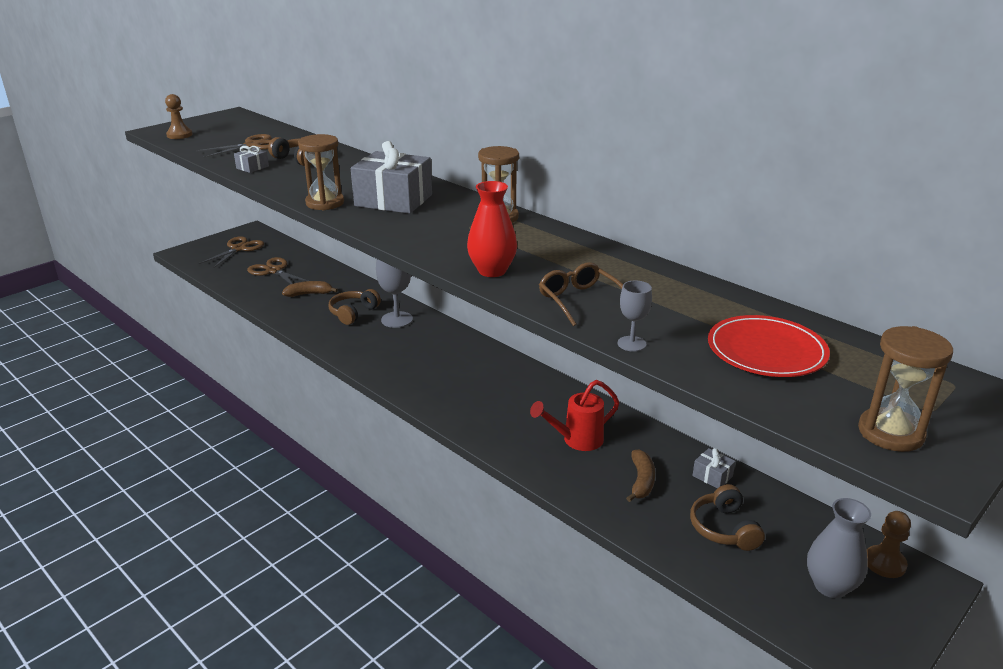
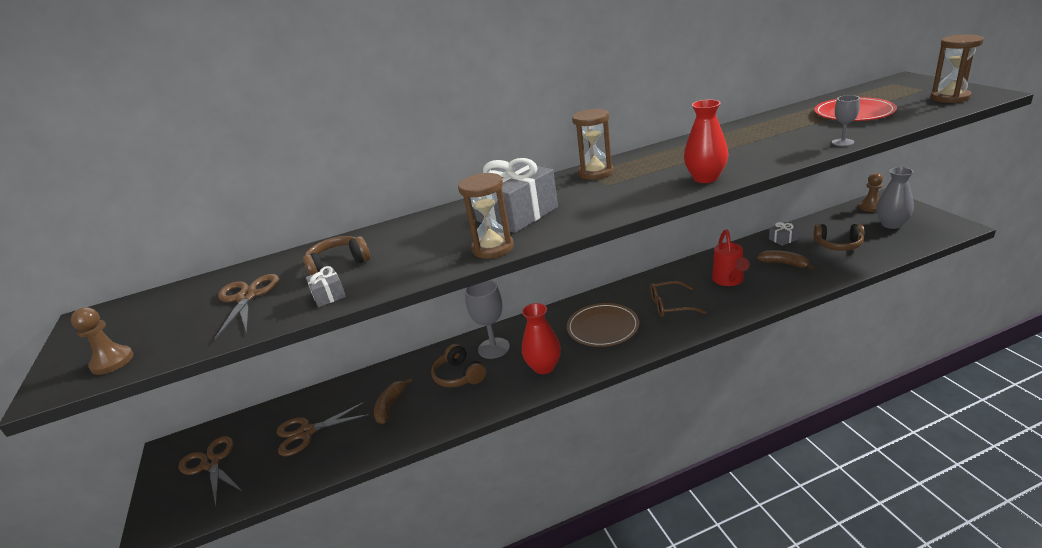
camera: 60 degrees left, 0 degrees up
(375, 351) = (544, 367): none -> red vase
(448, 370) = (603, 327): none -> brown plate
(579, 300) = (770, 153): brown glasses -> brown glasses (670, 306)

